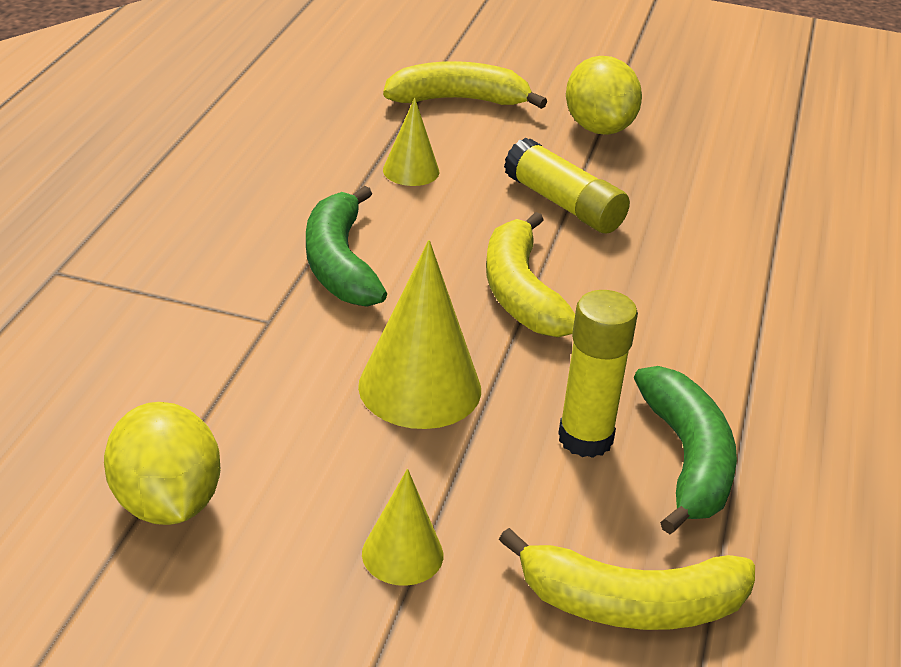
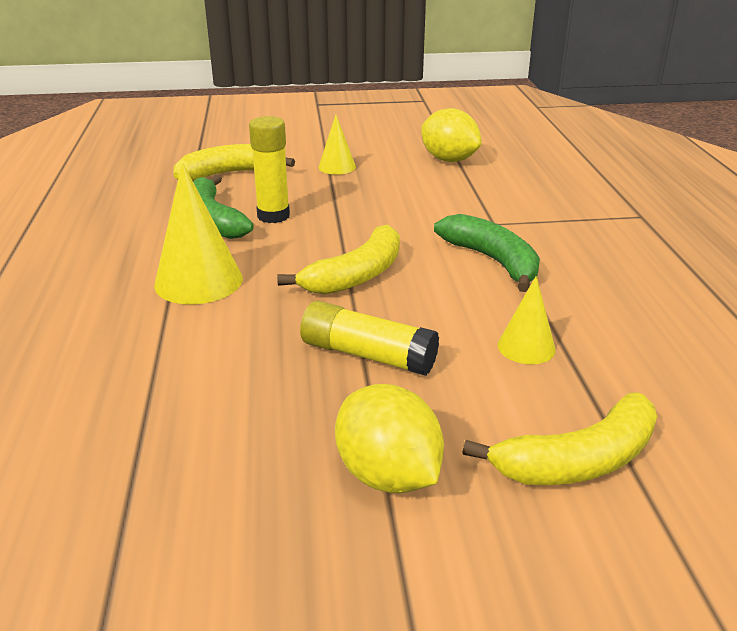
camera: 160 degrees right, 5 degrees down
(420, 387) = (379, 215): yellow cone -> yellow cone (198, 281)
(521, 292) = (356, 275): yellow banana -> yellow banana turned 75 degrees clockwise

